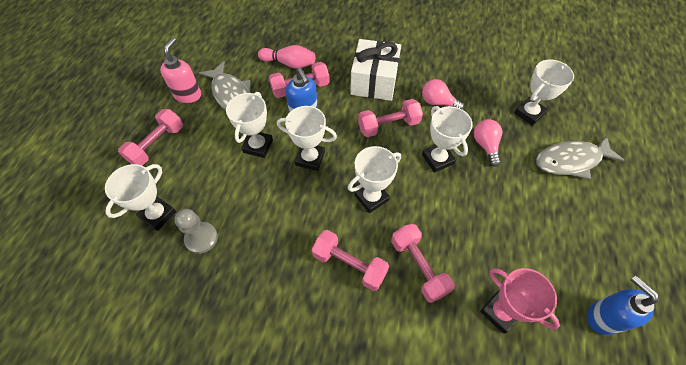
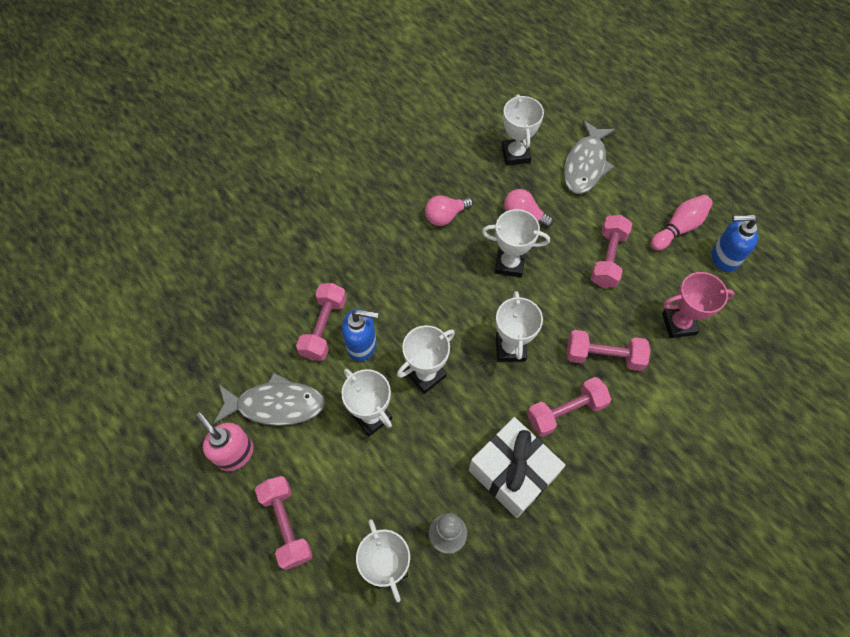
camera: 55 degrees left, 5 degrees up
(289, 64) = (278, 317): pink bowling pin -> pink bowling pin (678, 228)
(374, 81) = (373, 252): white gift -> white gift (512, 472)
(388, 125) = (440, 277): pink dumbbell -> pink dumbbell (607, 258)

